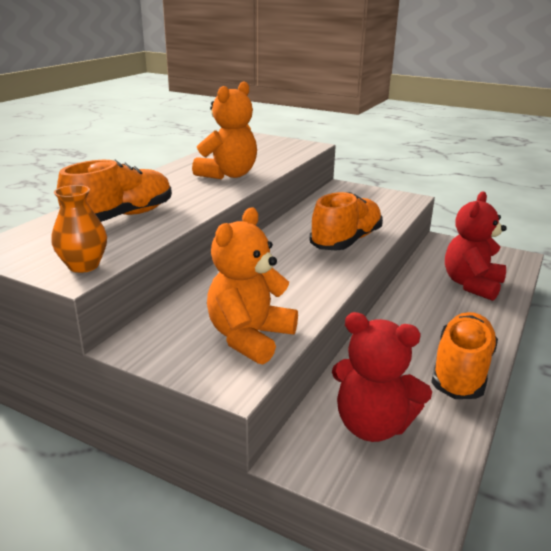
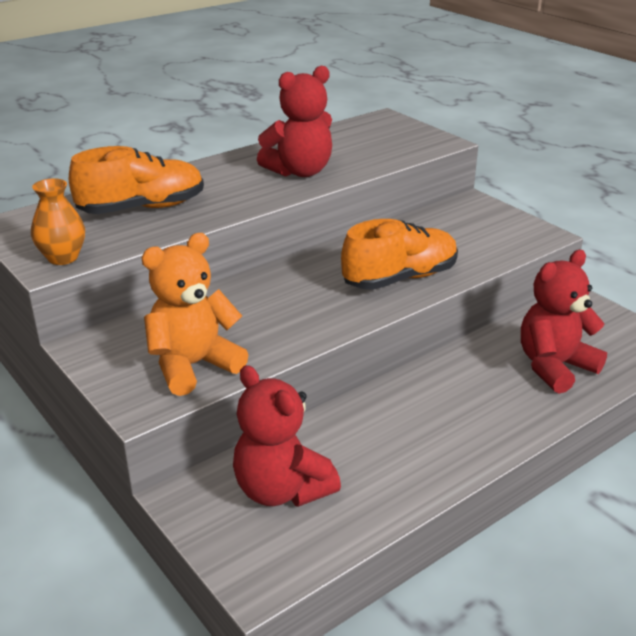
camera: 25 degrees right, 5 degrees up
(228, 175) = (300, 172): orange teddy bear -> red teddy bear
(461, 371) = (432, 464): orange shoe -> none

